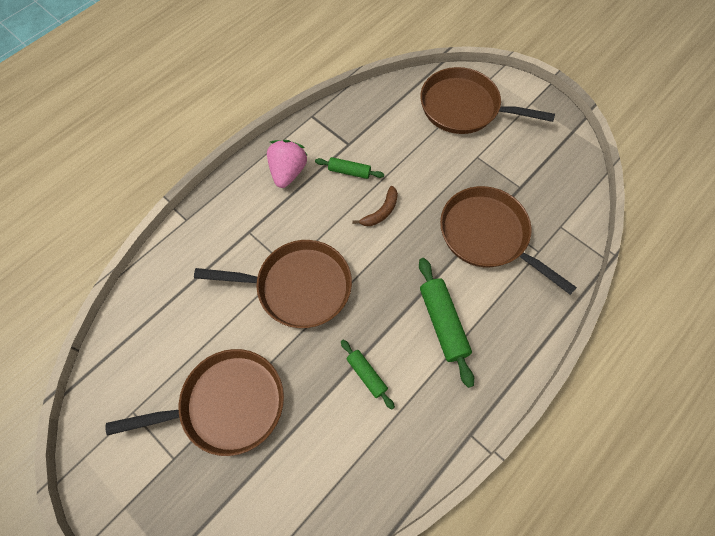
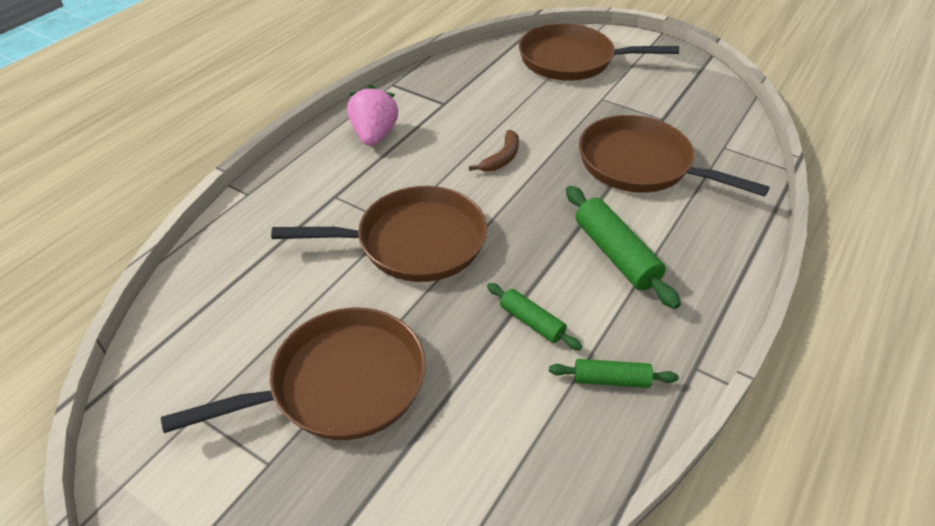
camera: 10 degrees left, 20 degrees down
(349, 171) = (452, 127): green rolling pin -> green rolling pin (611, 380)

